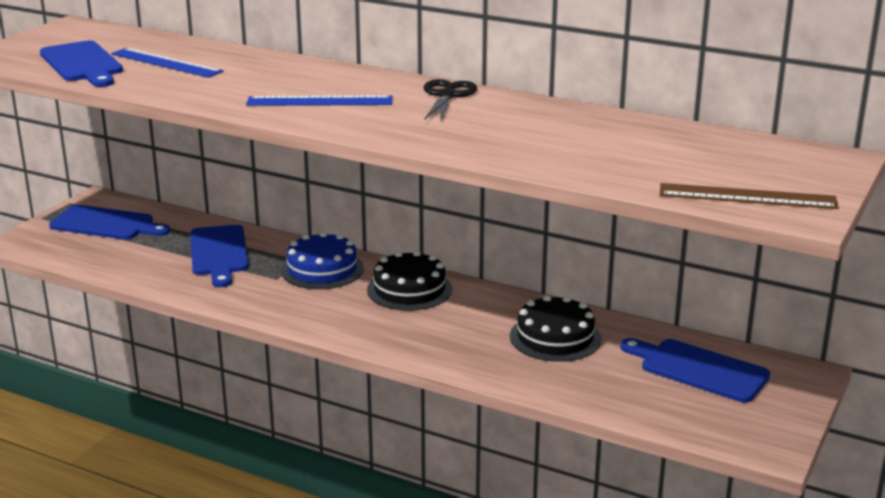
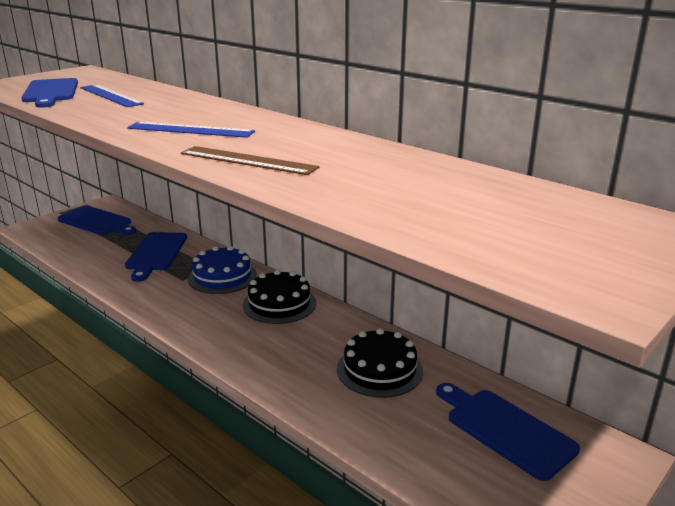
camera: 15 degrees right, 0 degrees up
(447, 96) = (303, 134): black scissors -> none
(747, 197) = (542, 263): brown ruler -> brown ruler (247, 160)

